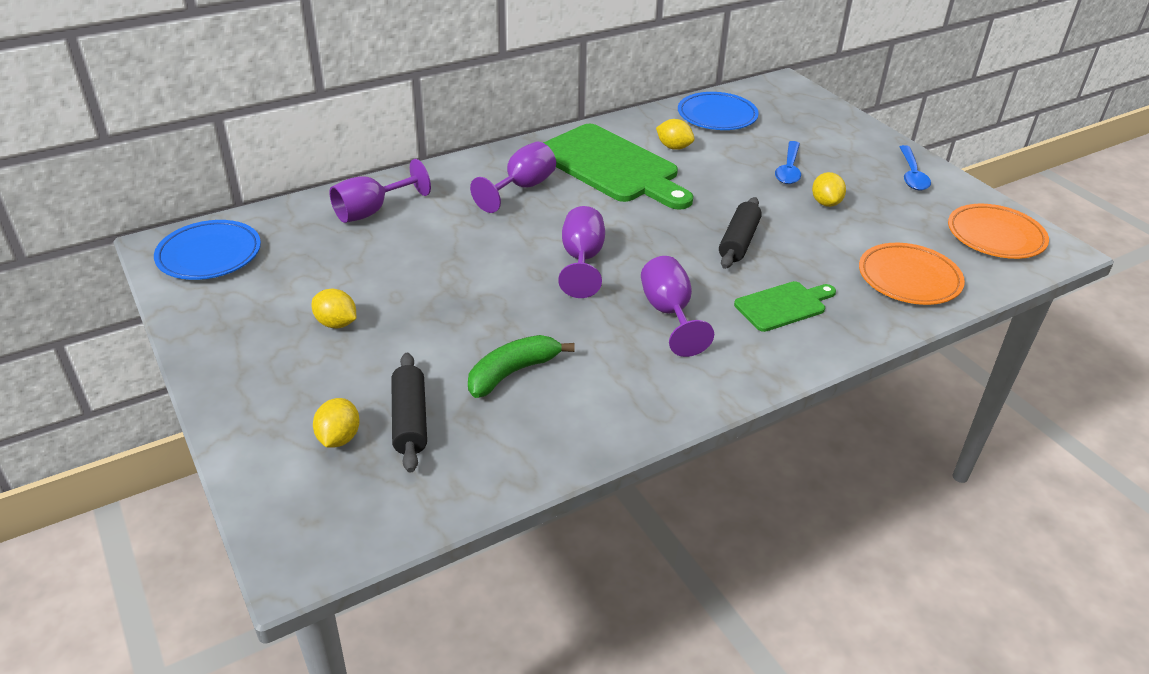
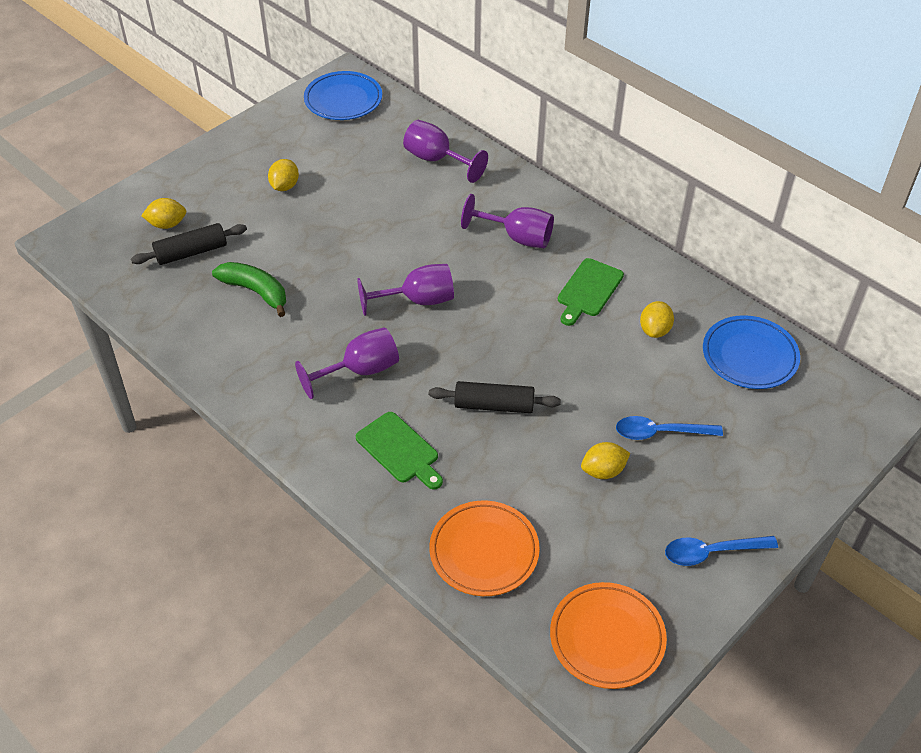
camera: 75 degrees right, 10 degrees up
(612, 166) = (588, 290): green cutting board -> green cutting board, size x0.51

